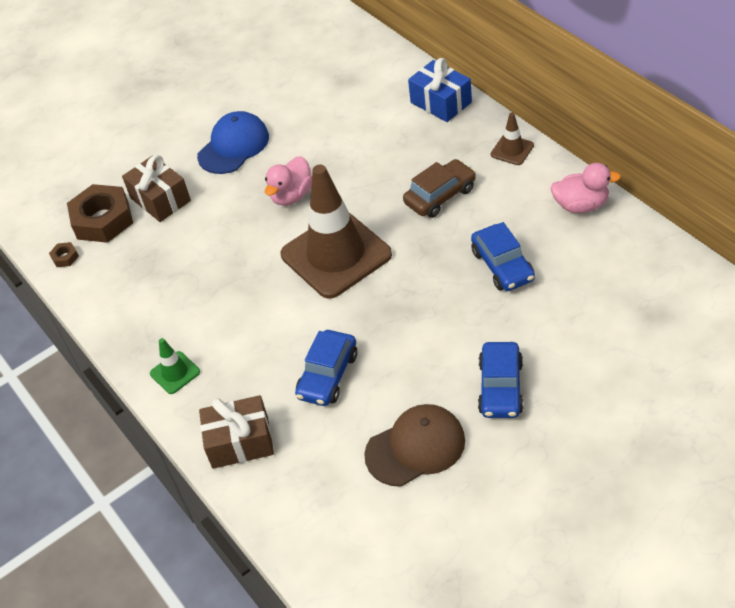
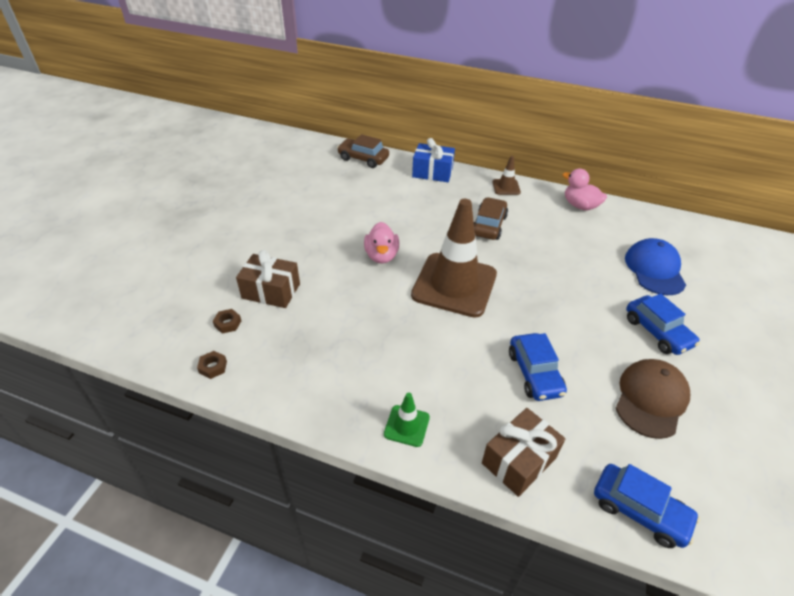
camera: 40 degrees left, 5 degrees down
(103, 220) = (228, 323): brown nut -> brown nut, size x0.42
(233, 146) = (303, 236): blue cap -> blue cap (654, 269)
(376, 60) = (363, 159): none -> brown car
(502, 265) = (573, 254): blue car -> blue car (639, 510)
(581, 205) = (580, 206): pink duck -> pink duck turned 105 degrees counterclockwise

